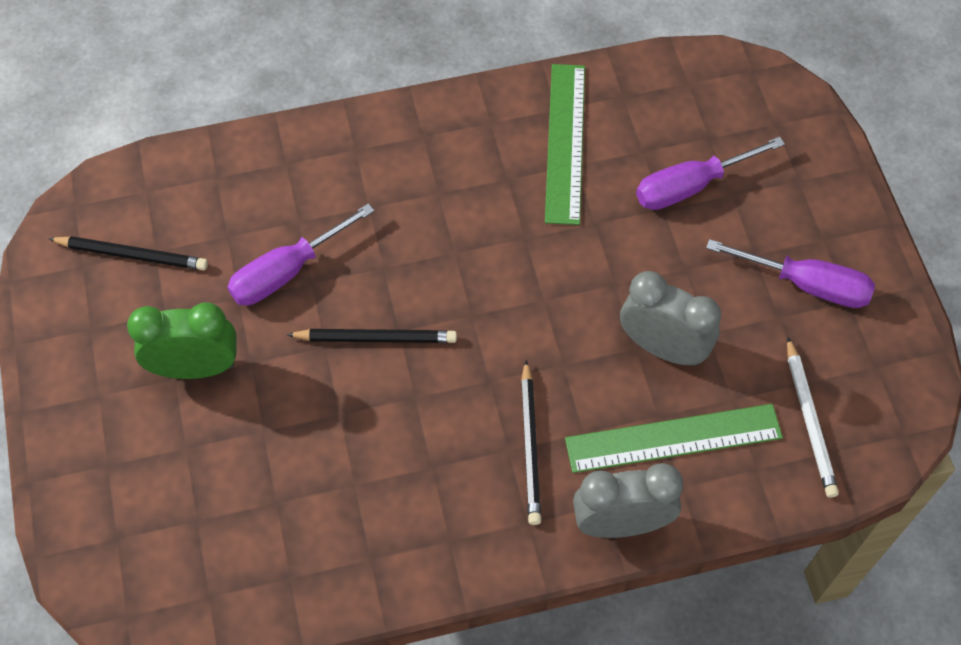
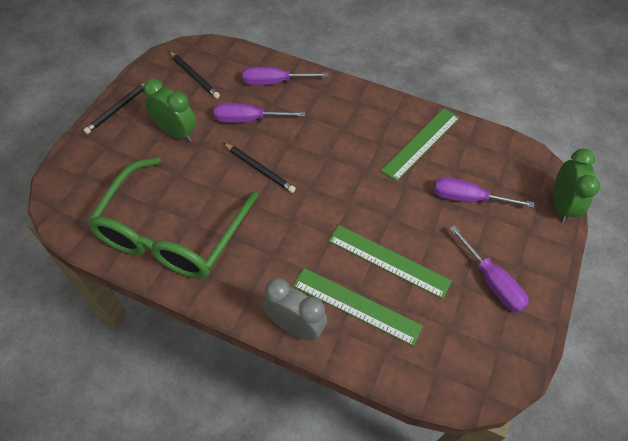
camera: 35 degrees right, 5 degrees down
(270, 182) = (275, 82): none -> purple screwdriver
(341, 521) = (172, 233): none -> green glasses
(530, 445) = (284, 260): black pencil -> black pencil (118, 109)
(663, 347) = (388, 261): grey clock -> green ruler
(809, 116) = (560, 205): none -> green clock
(809, 420) = (436, 347): white pencil -> none

